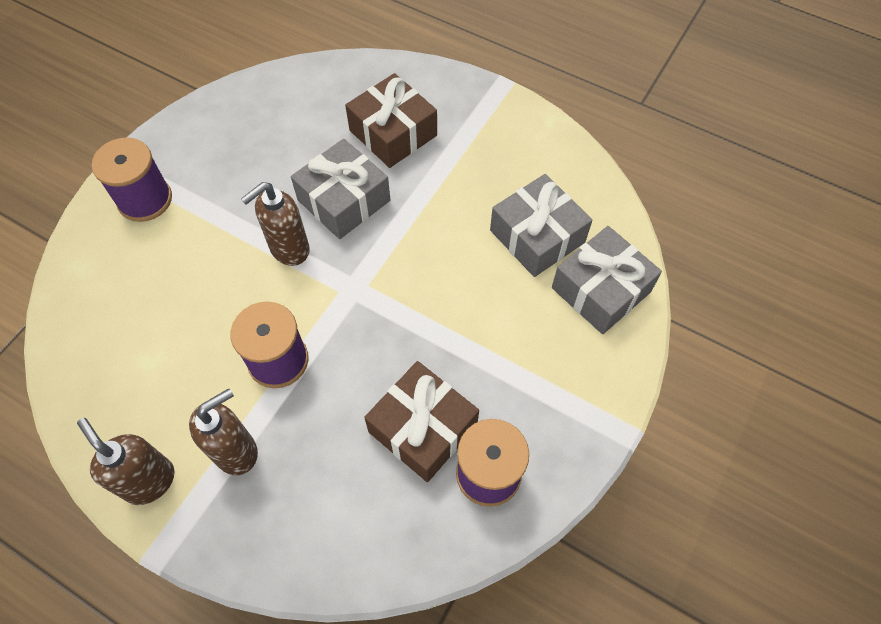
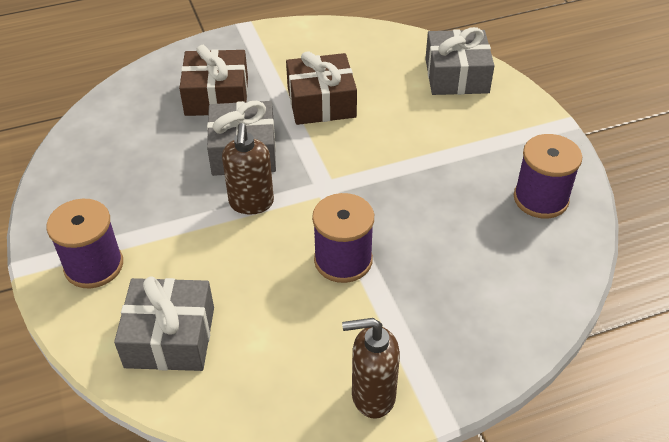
camera: 50 degrees left, 15 degrees down
(236, 451) = (398, 325): brown soap dispenser -> none
(423, 428) = (477, 212): brown gift -> brown gift (321, 102)
(537, 236) = (386, 79): grey gift -> grey gift (170, 337)

